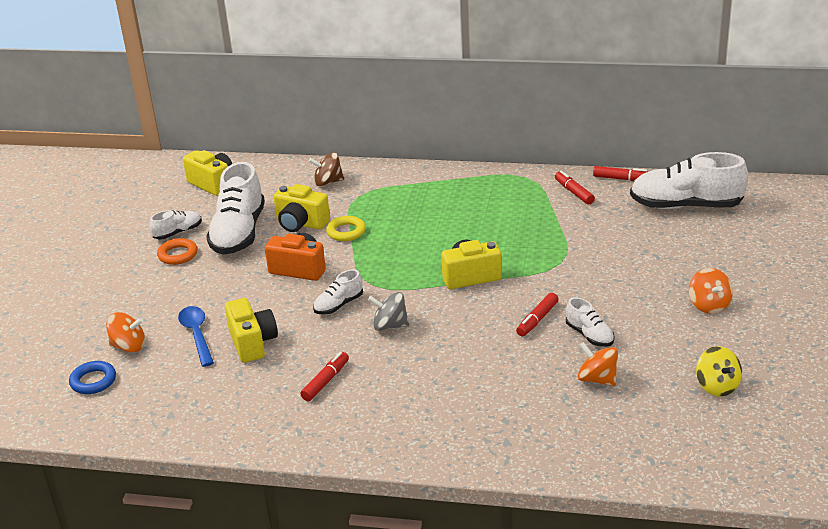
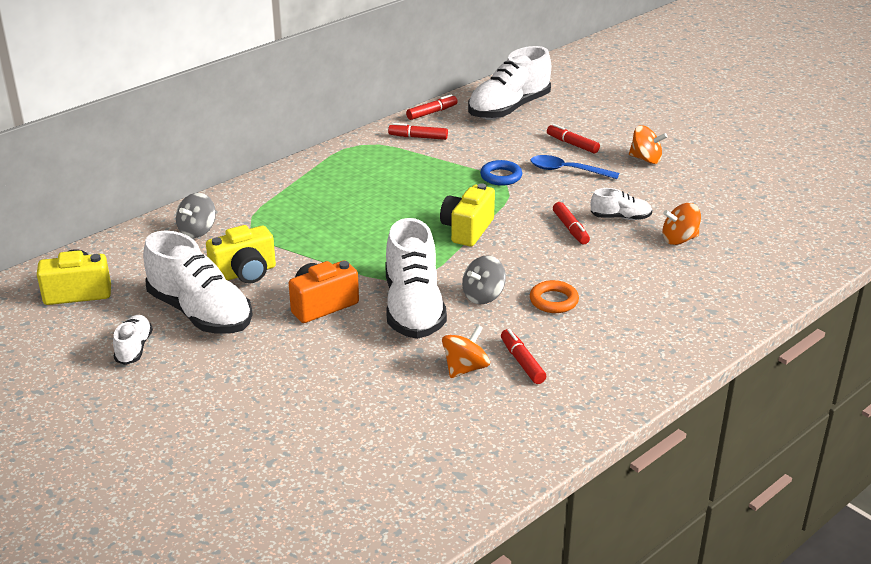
camera: 55 degrees left, 0 degrees up
(93, 381) = (331, 506): blue ring -> blue ring (501, 176)
(129, 346) = (301, 459): orange spinning top -> orange spinning top (465, 368)
(178, 255) = (177, 364): orange ring -> orange ring (553, 301)
(197, 335) = (344, 407): blue spoon -> blue spoon (567, 170)
(252, 343) = (406, 378): yellow camera -> none
(328, 182) = (197, 231): brown spinning top -> grey spinning top
(339, 305) = (413, 308): white shoe -> white shoe, size x2.05
(346, 232) = (300, 256): yellow ring -> none
(675, 260) = (572, 144): none -> red marker
(717, 386) = (744, 200): yellow spinning top -> none

